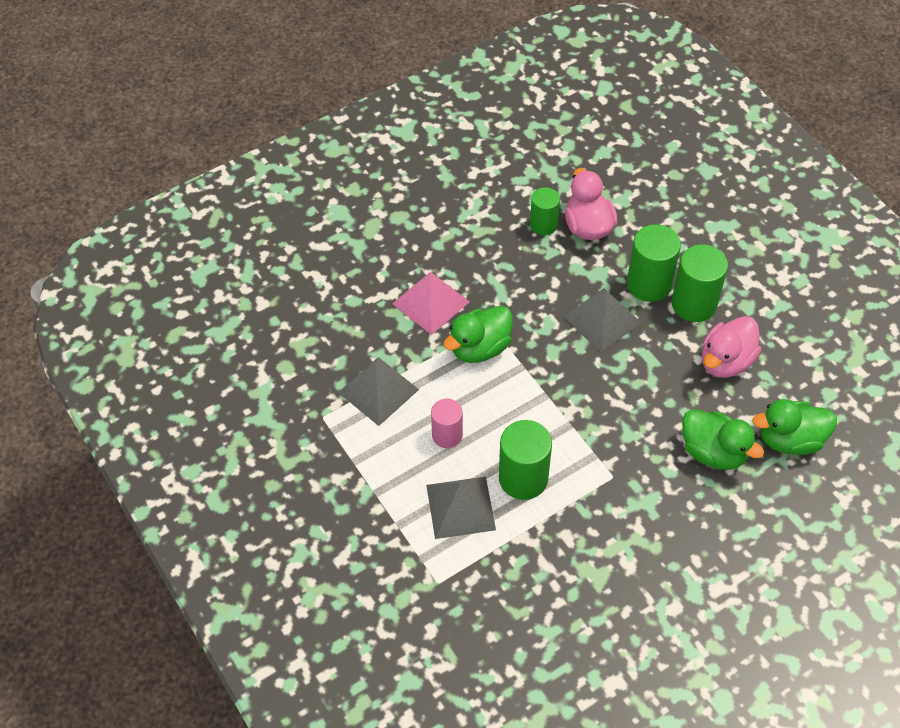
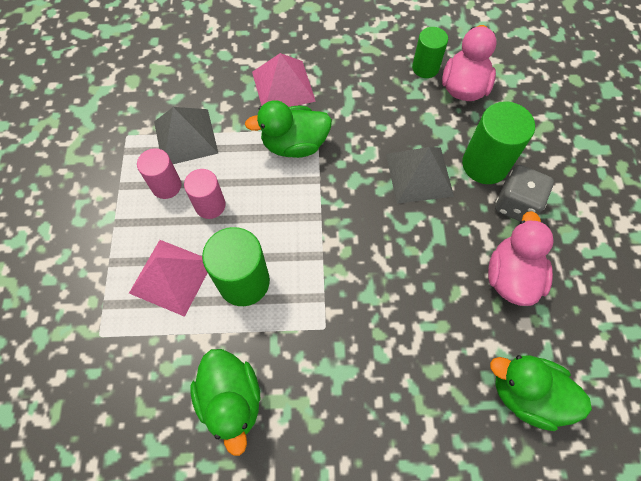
camera: 30 degrees right, 10 degrees up
(395, 440) = (166, 186): none -> pink cylinder
(460, 507) = (171, 276): grey pyramid -> pink pyramid
(694, 304) = (516, 204): green cylinder -> grey dice
(713, 452) = (438, 360): green duck -> green duck (231, 400)
(726, 361) = (511, 276): pink duck -> pink duck turned 120 degrees clockwise

